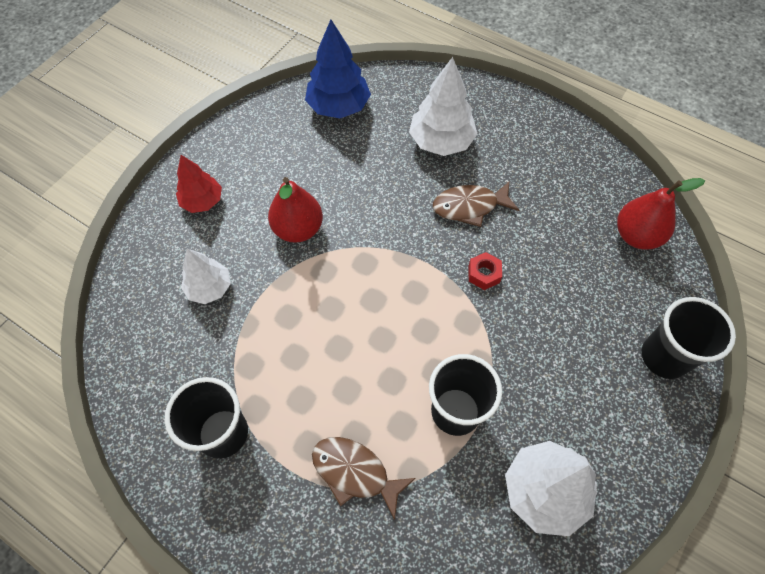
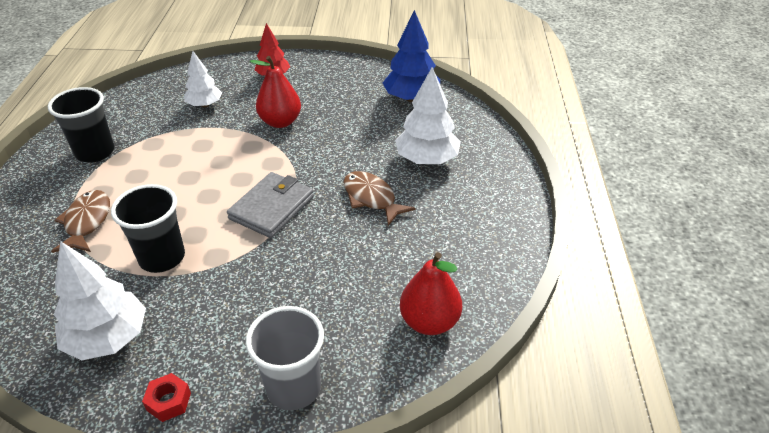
camera: 60 degrees right, 20 degrees down
(435, 290) = (272, 207): none -> grey wallet
(484, 274) = (307, 230): red nut -> red nut (169, 401)
(664, 357) = (294, 388): black cup -> grey cup

